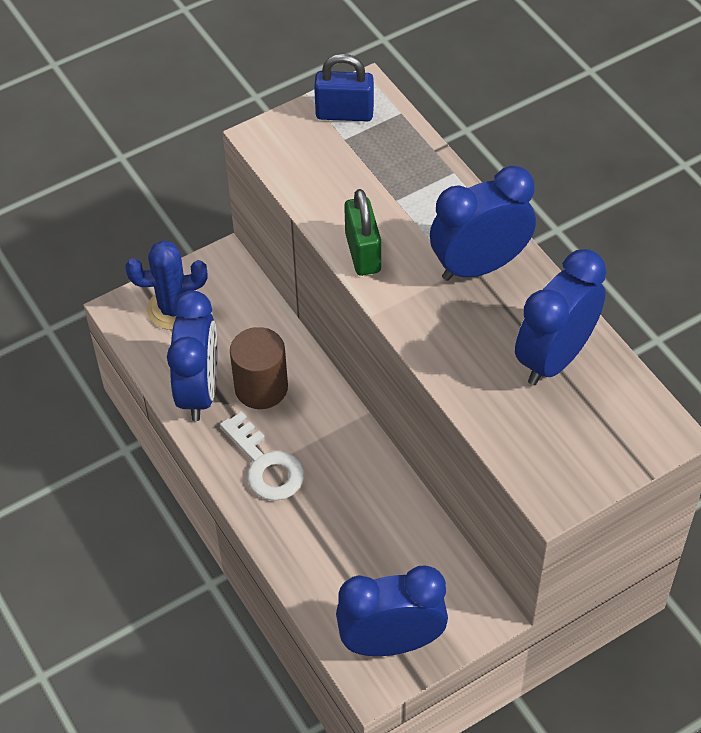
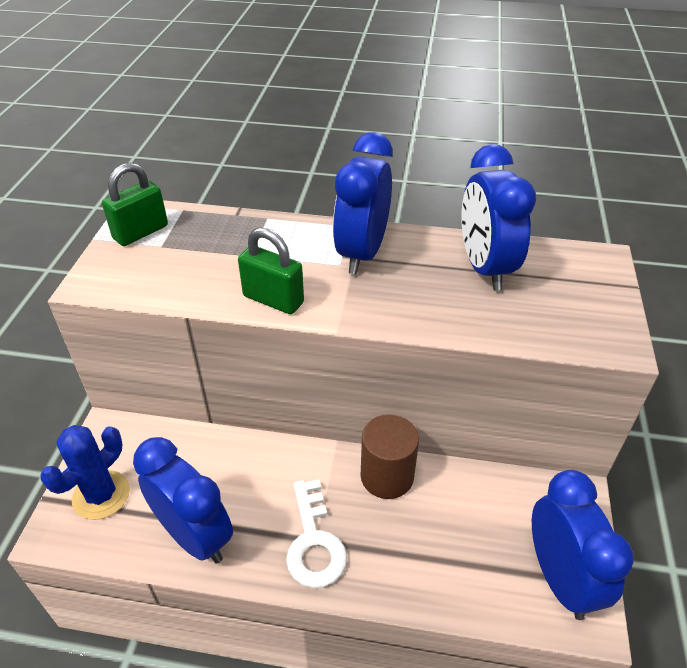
camera: 50 degrees left, 10 degrees down
(261, 388) = (242, 491): brown cylinder -> brown cylinder (387, 476)
(265, 465) = (314, 542): white key -> white key turned 75 degrees clockwise
(344, 113) = (141, 232): blue padlock -> green padlock
(391, 642) = (560, 578): blue clock -> blue clock turned 135 degrees clockwise

